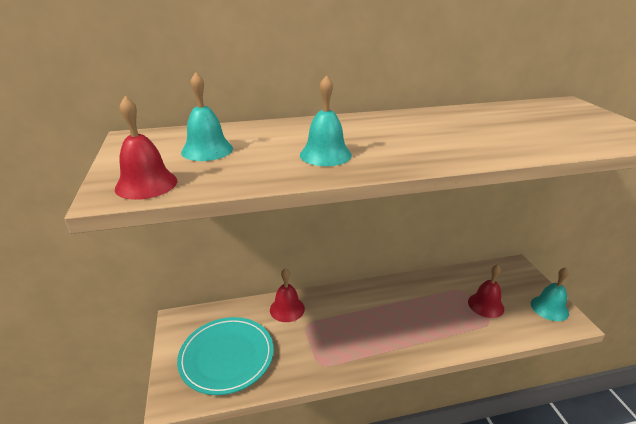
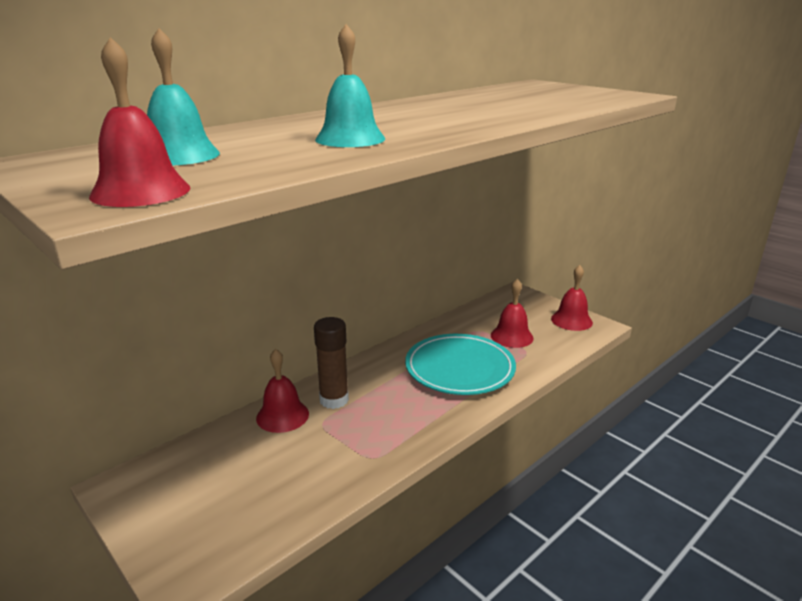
camera: 30 degrees left, 5 degrees down
(227, 357) = (235, 499): turquoise plate -> turquoise plate (459, 368)
(324, 310) = (334, 400): none -> brown glue stick
(549, 308) = (571, 320): turquoise bell -> red bell

